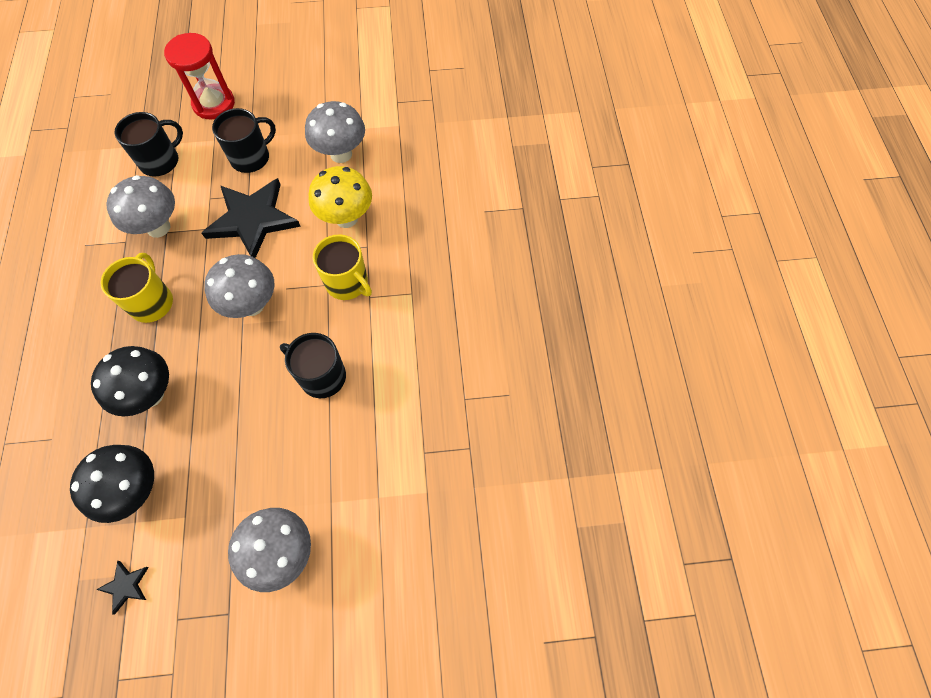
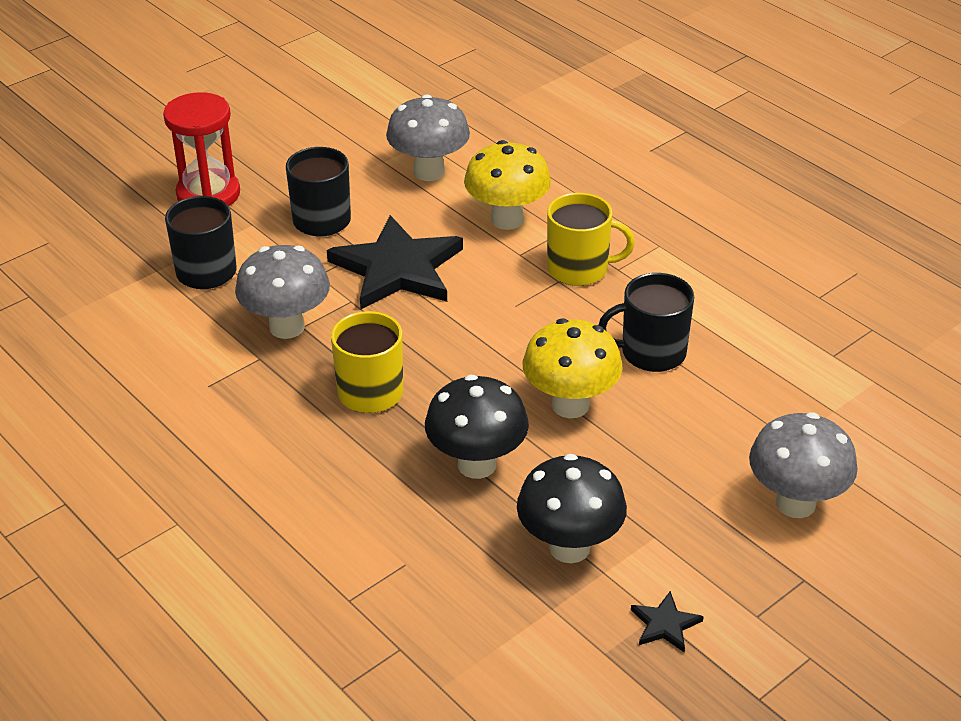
camera: 35 degrees left, 25 degrees down
(239, 385) = (570, 405): none -> yellow mushroom
(252, 305) = (494, 336): grey mushroom -> none

